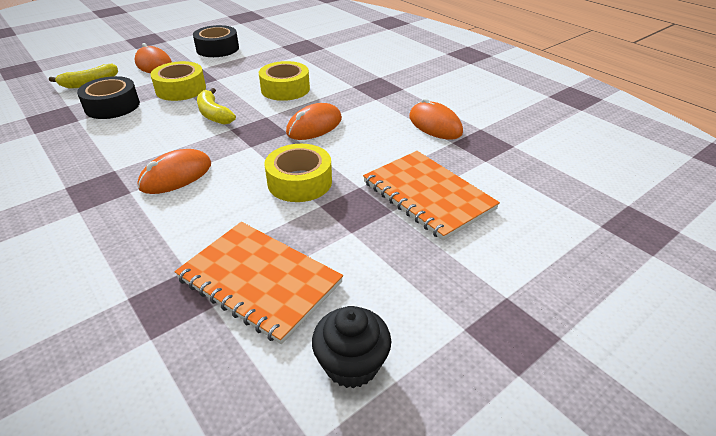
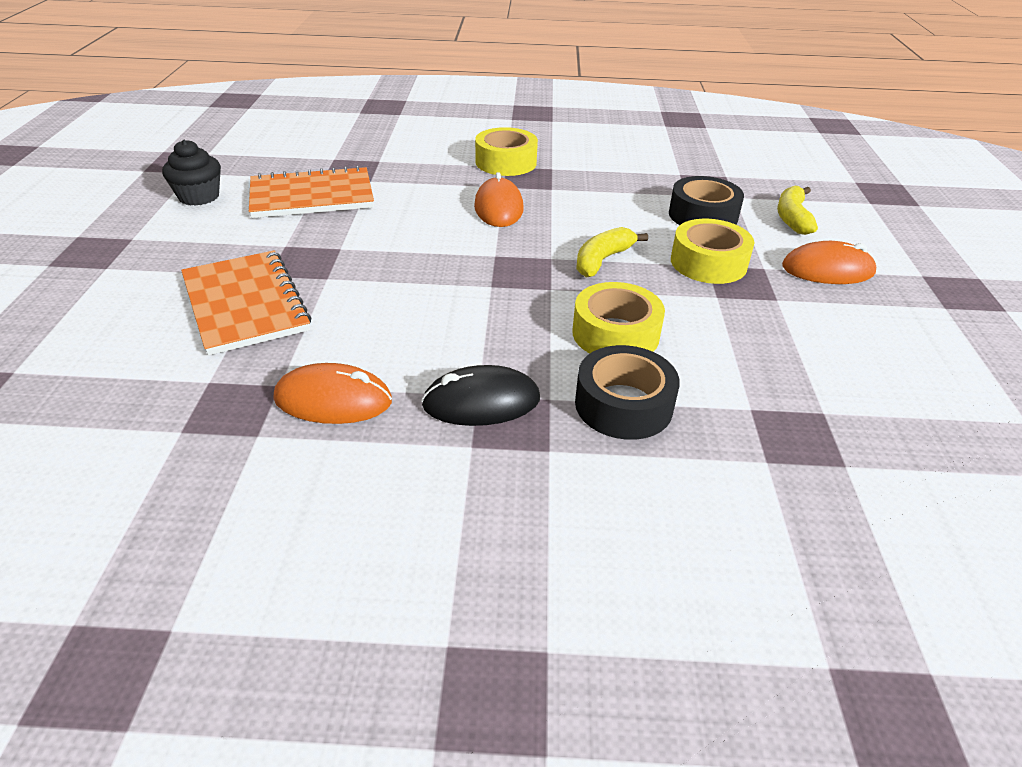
camera: 130 degrees right, 0 degrees up
(214, 114) = (602, 260): yellow banana -> yellow banana turned 60 degrees counterclockwise
(217, 49) = (861, 340): black tape -> black tape (623, 405)
(299, 182) = (389, 253): yellow tape -> yellow tape (506, 162)
(314, 126) = (479, 308): orange mouse -> none
(378, 96) = (481, 402): none -> black mouse
(428, 195) = (245, 304): orange notebook -> orange notebook turned 60 degrees clockwise

